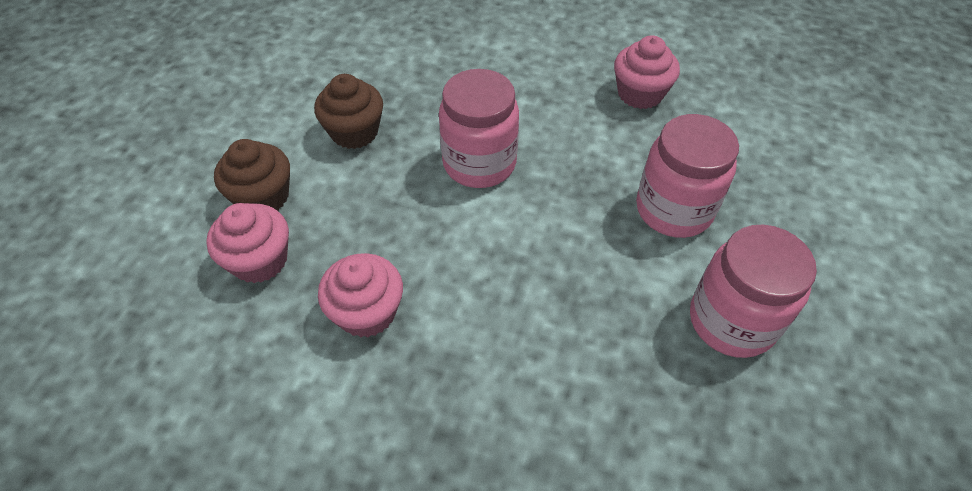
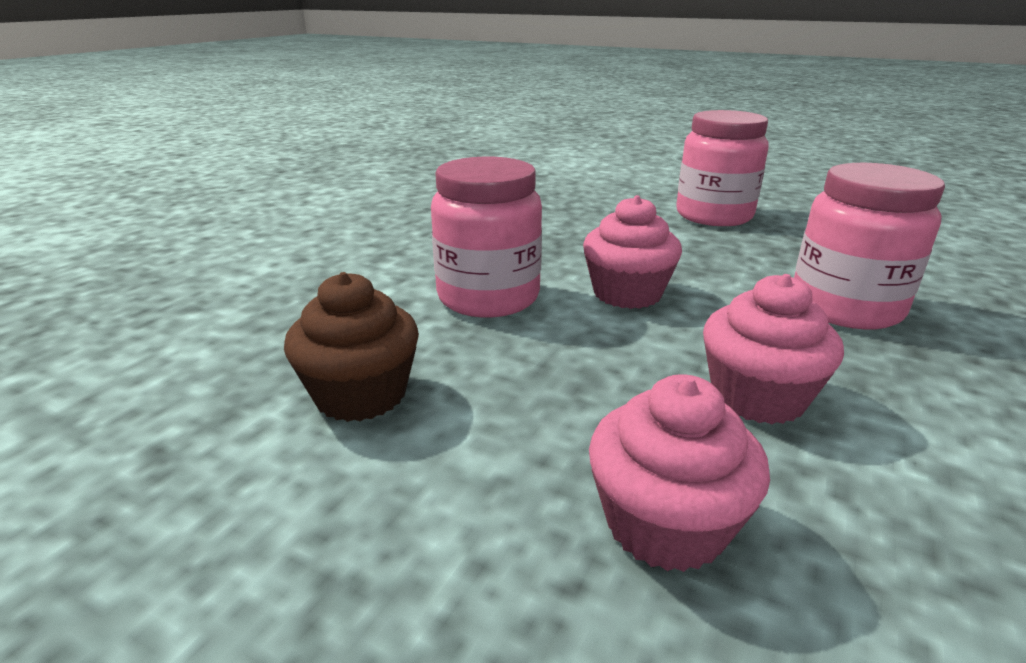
camera: 80 degrees left, 25 degrees down
(263, 197) = (487, 521): brown cupcake -> none
(640, 93) = (423, 212): pink cupcake -> pink cupcake (627, 293)
(673, 210) = (588, 218): pink jar -> pink jar (845, 308)

